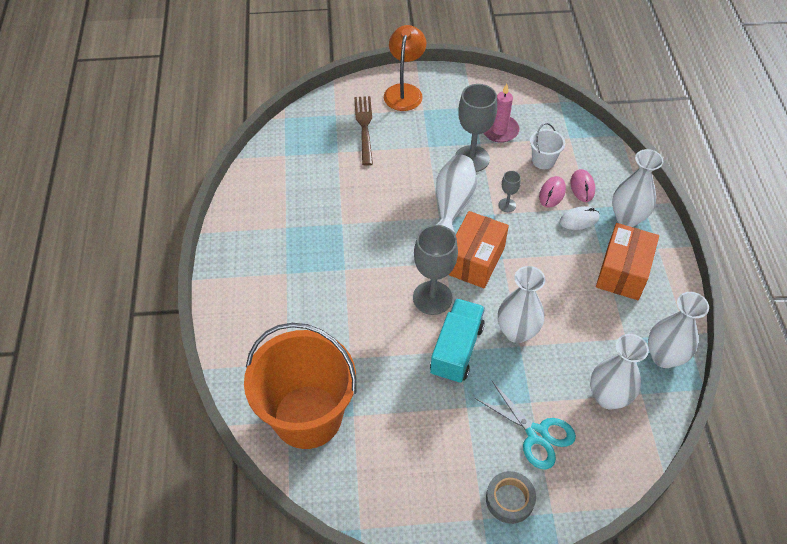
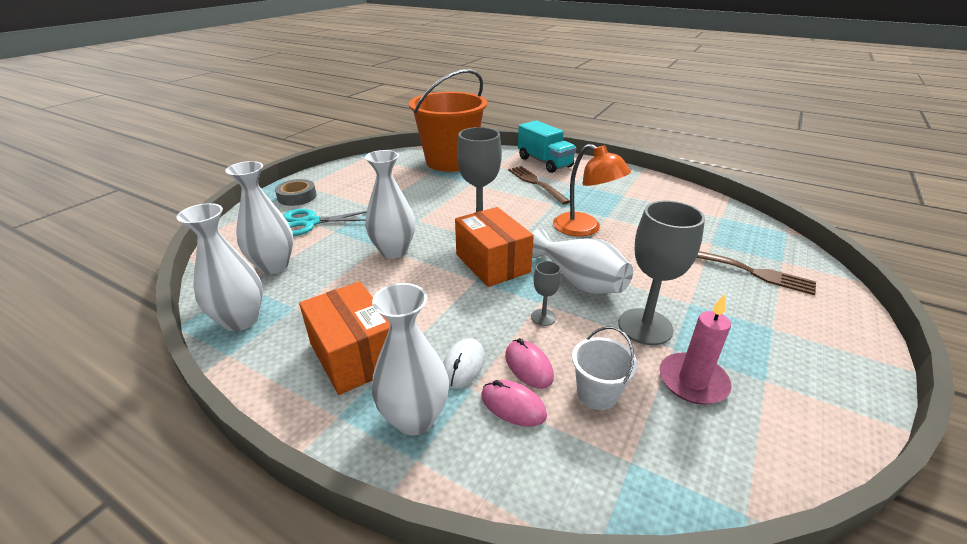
camera: 125 degrees right, 20 degrees down
(309, 302) = (536, 183): none -> brown fork
(404, 91) = (823, 327): orange lamp -> orange lamp (584, 229)
(456, 350) = (420, 219): turquoise truck -> turquoise truck (544, 162)

